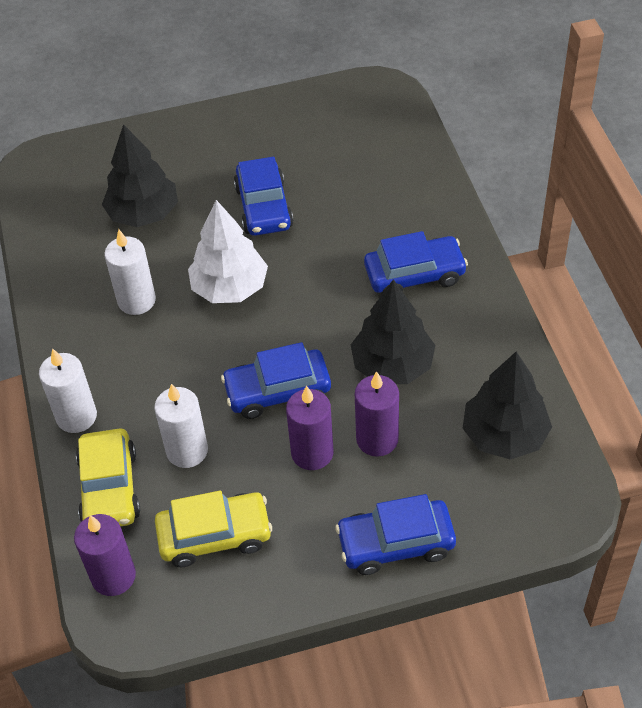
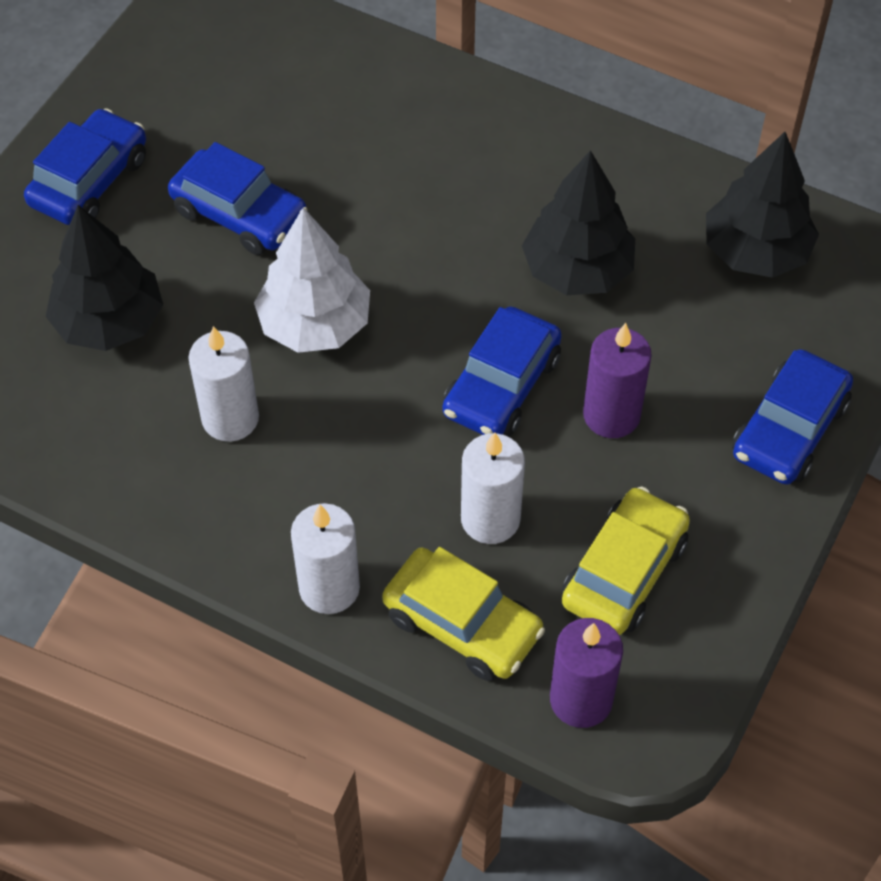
camera: 50 degrees left, 5 degrees up
(377, 439) = (653, 351): purple candle -> none
(414, 275) = (485, 166): blue car -> blue car (90, 181)

